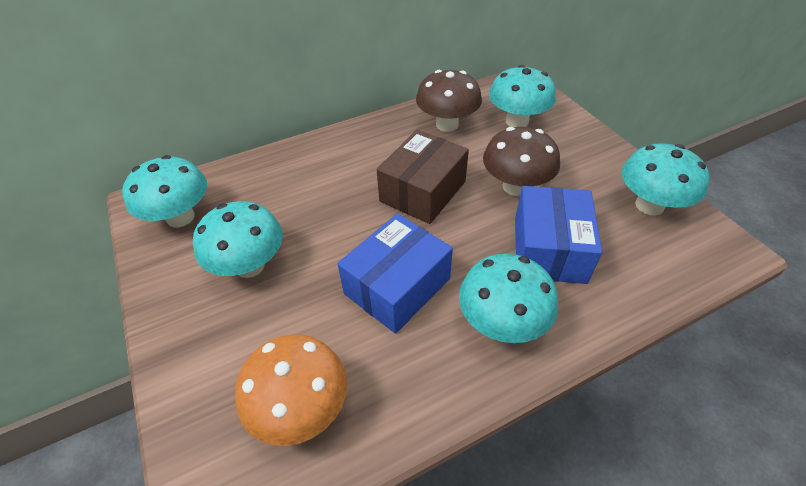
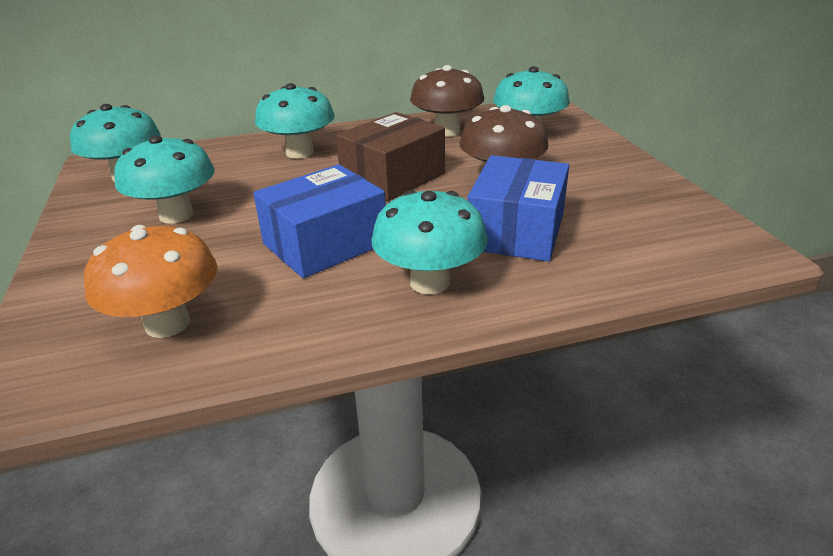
camera: 10 degrees right, 15 degrees down
(649, 205) = (658, 207): turquoise mushroom -> turquoise mushroom (299, 153)

